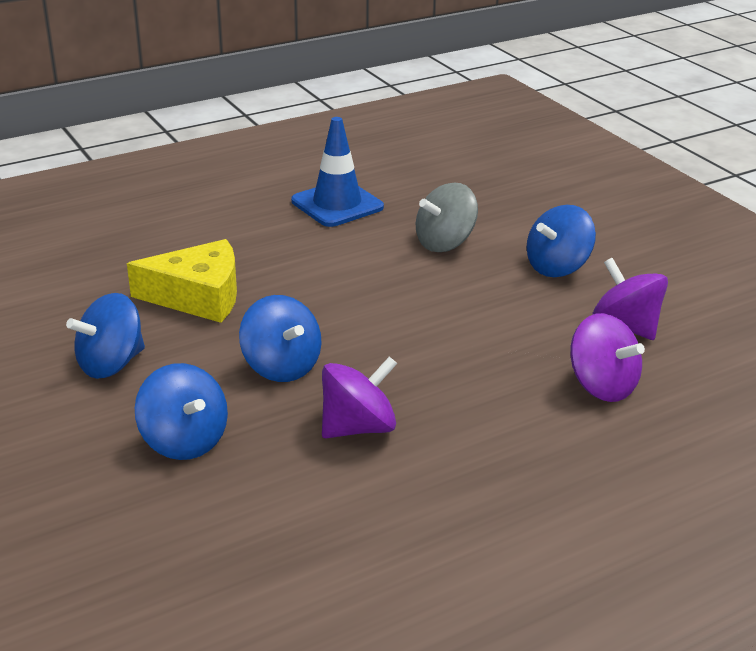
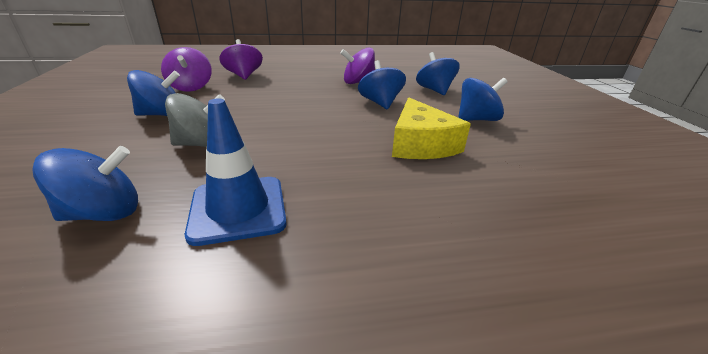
camera: 160 degrees left, 0 degrees up
(198, 296) = (420, 144): yellow cheese -> yellow cheese turned 120 degrees counterclockwise
(427, 185) = (104, 213): none -> blue spinning top

